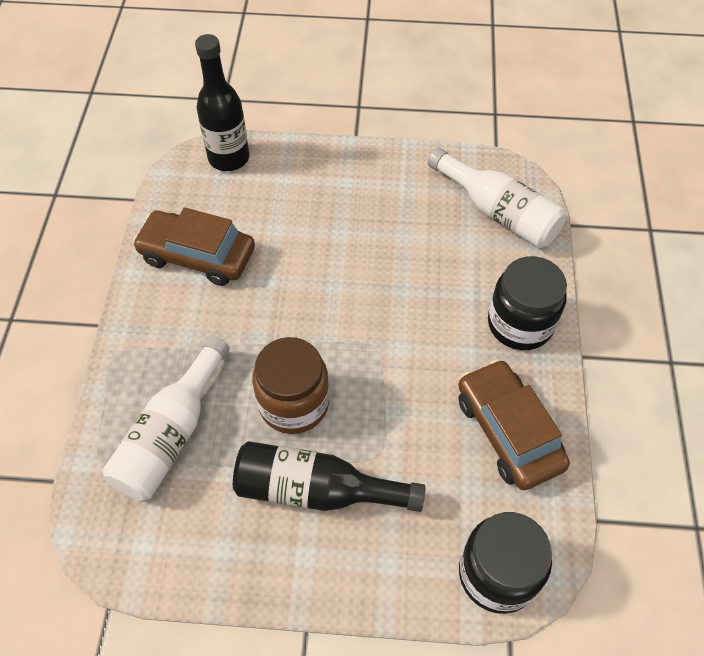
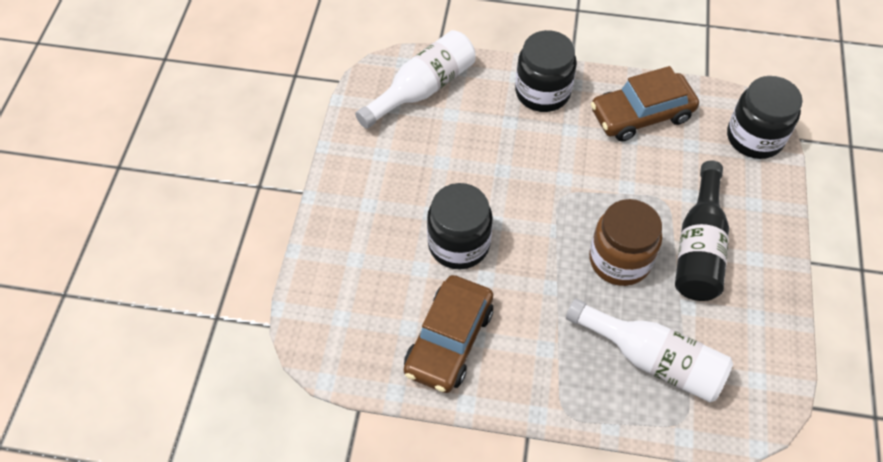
camera: 85 degrees left, 0 degrees up
(229, 158) = (316, 310): black bottle -> none
(304, 256) = (459, 244): none -> black jar

